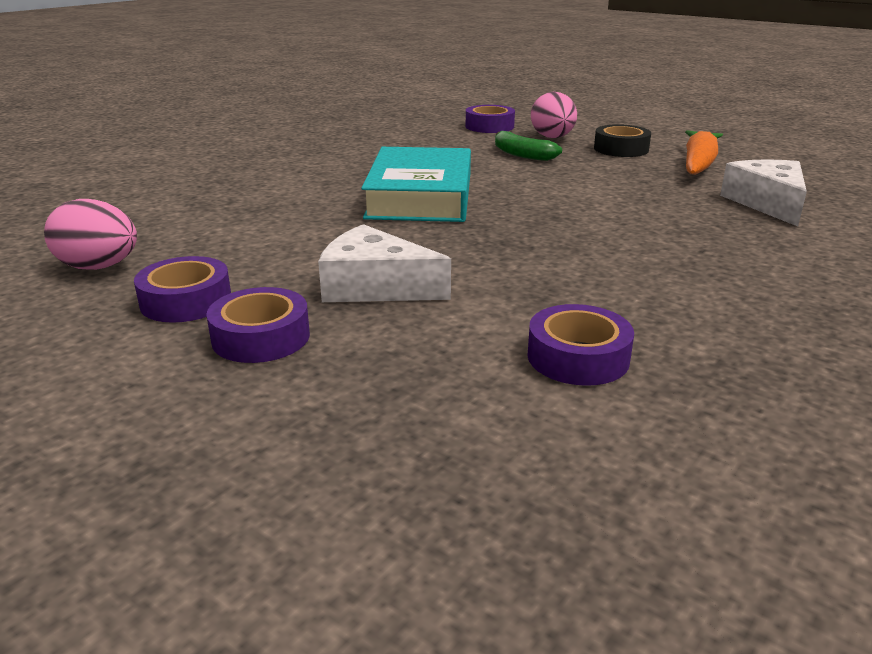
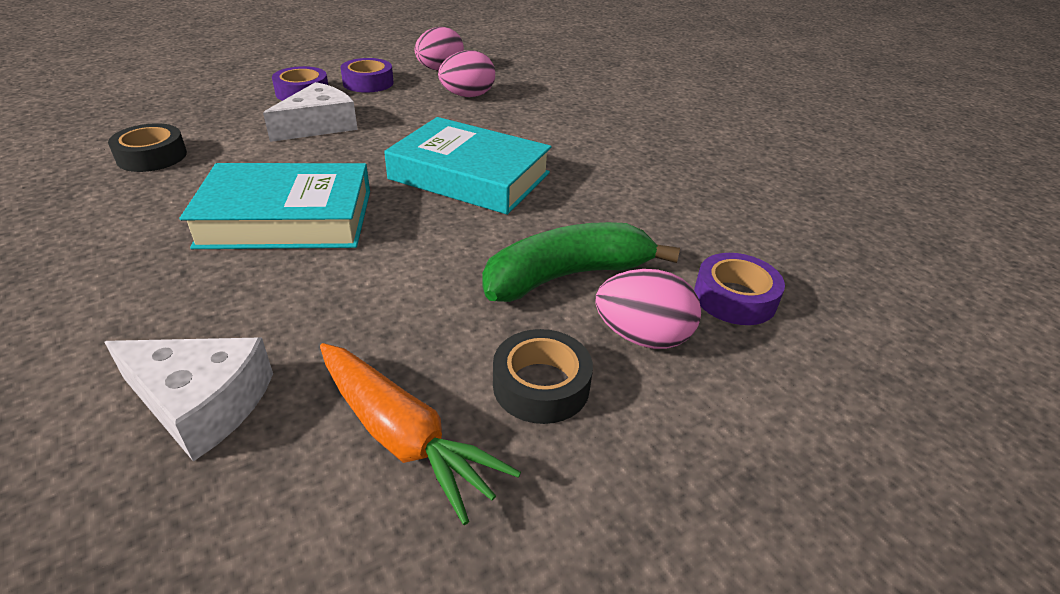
camera: 110 degrees right, 10 degrees up
(206, 232) = (467, 96): none -> pink egg
(522, 155) = (567, 276): green banana -> green banana, size x1.68
(578, 357) = (152, 156): purple tape -> black tape
(582, 239) = (287, 218): none -> turquoise book

